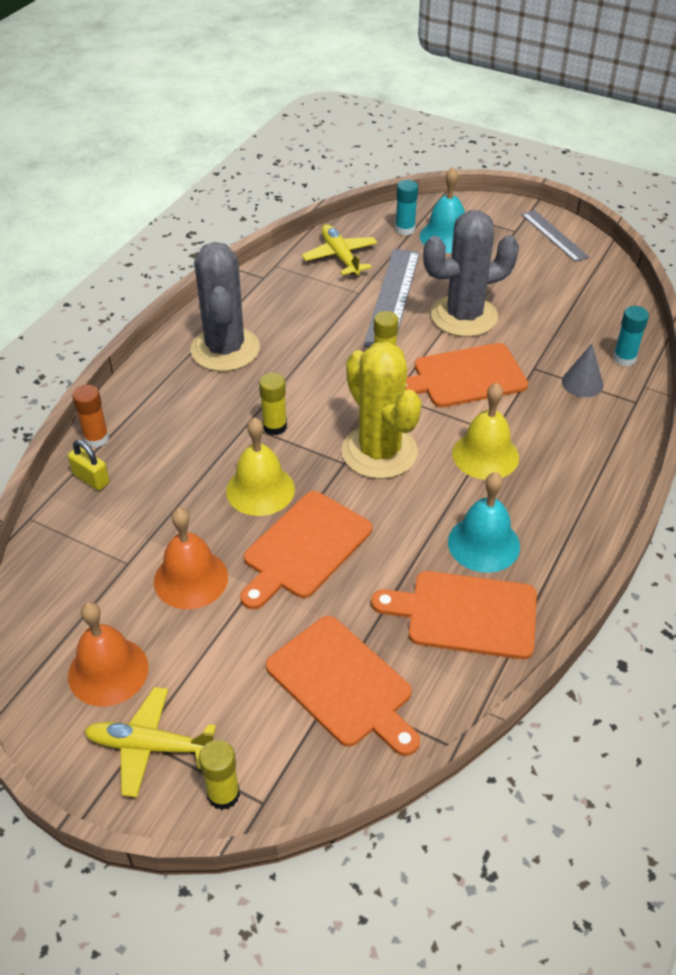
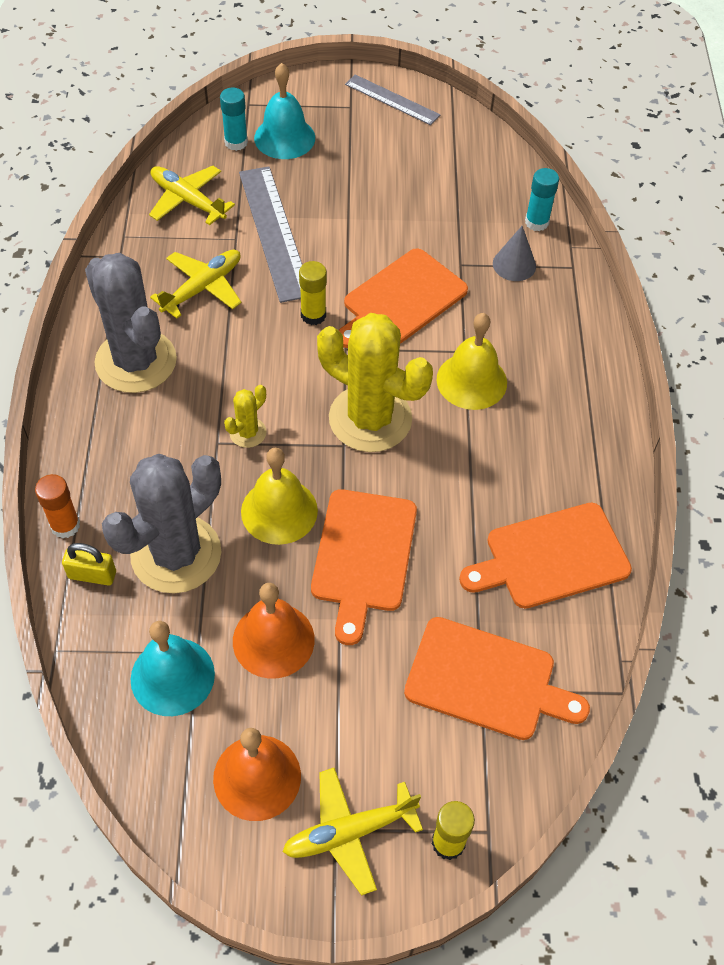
camera: 30 degrees left, 10 degrees up
(274, 426) = (248, 433): yellow glue stick -> yellow cactus
(310, 317) = (202, 288): none -> yellow plane
(464, 316) = (359, 229): grey cactus -> grey cactus (176, 554)
(483, 544) = (525, 477): turquoise bell -> turquoise bell (172, 676)

